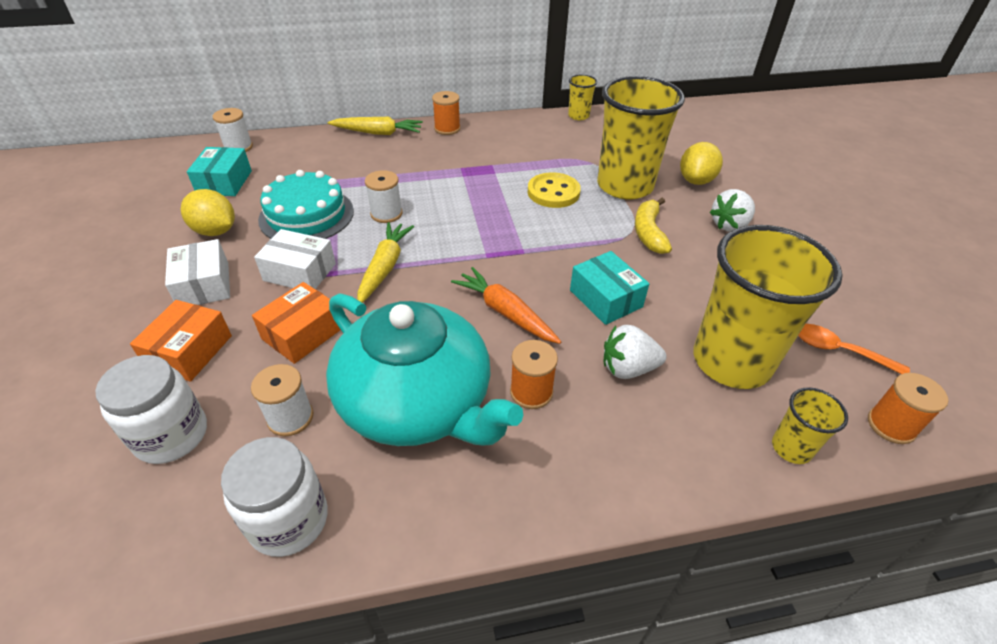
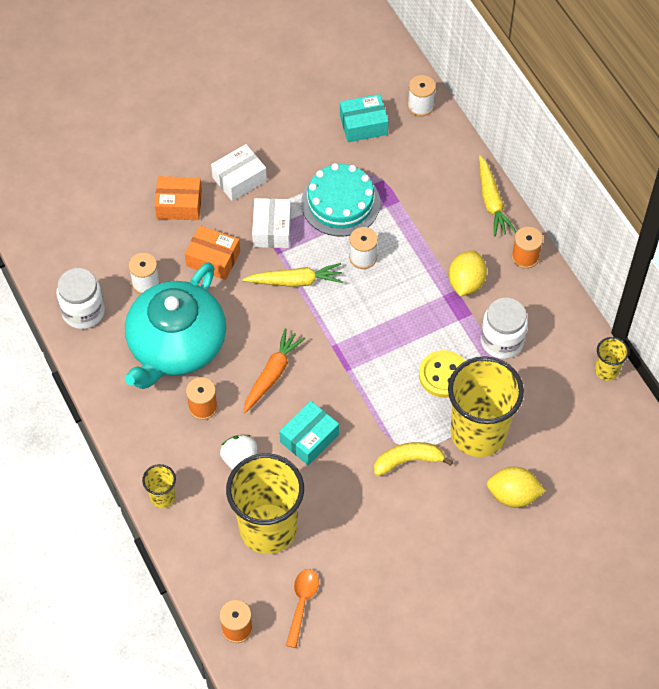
camera: 75 degrees right, 15 degrees up
(171, 435) = (118, 231): white jar -> white jar (501, 341)
(215, 231) = (299, 153): yellow lemon -> yellow lemon (466, 283)
(729, 225) = (444, 526): white strawberry -> none
(791, 448) = (200, 564): yellow cup -> yellow cup (162, 497)

